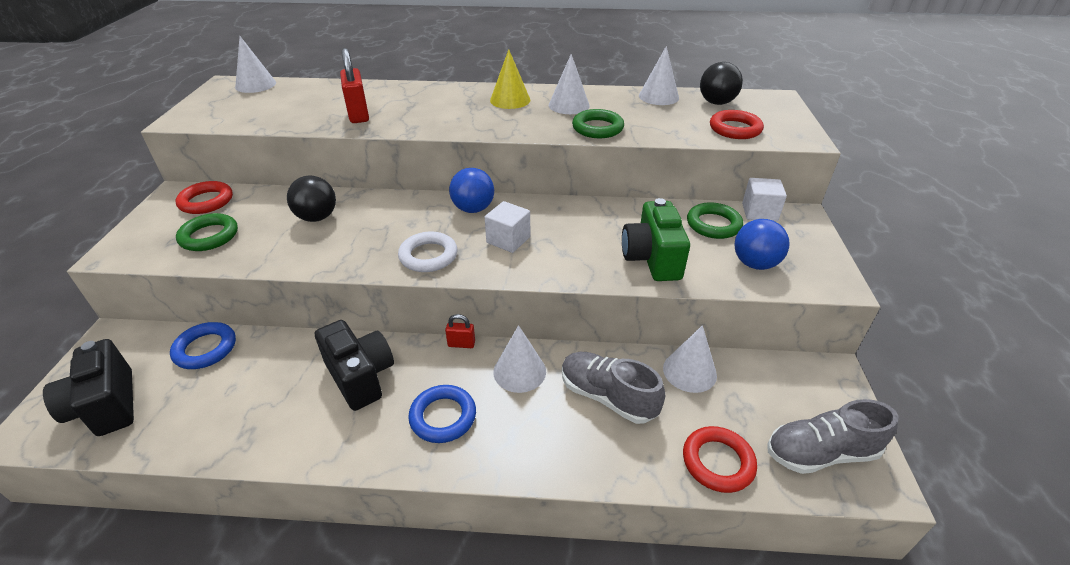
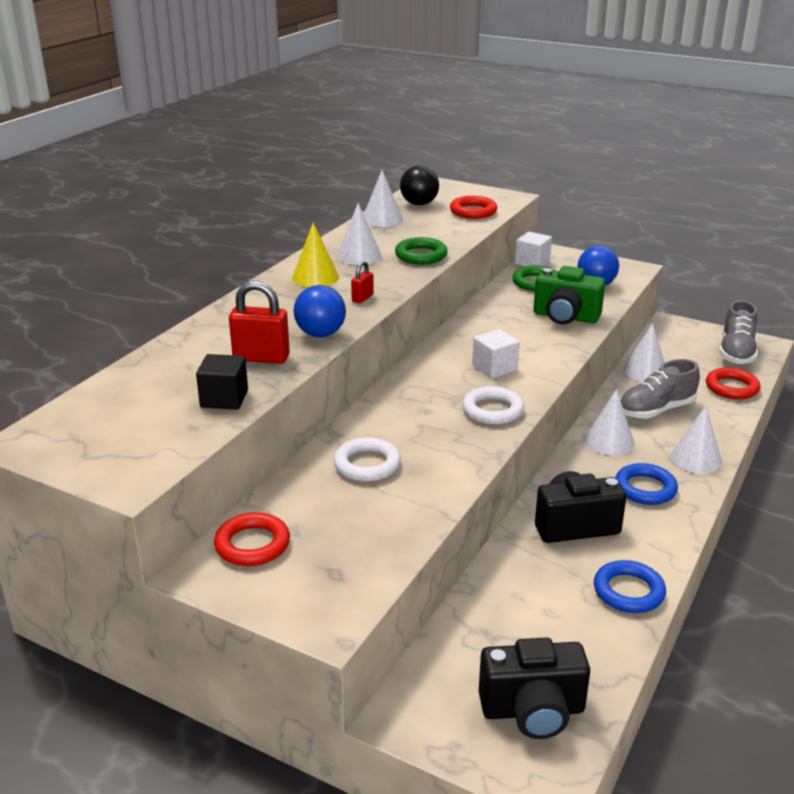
camera: 65 degrees left, 10 degrees down
(205, 349) = (473, 629): blue ring -> blue ring (628, 591)
(209, 236) = (348, 543): green ring -> none
(255, 85) = (65, 418): white cone -> white cone (695, 459)
(292, 118) = (224, 398): none -> black cube
(317, 217) = (367, 464): black ball -> white ring
(461, 344) = (559, 462): red padlock -> red padlock (362, 298)
(473, 209) = (427, 374): blue ball -> blue ball (320, 334)

